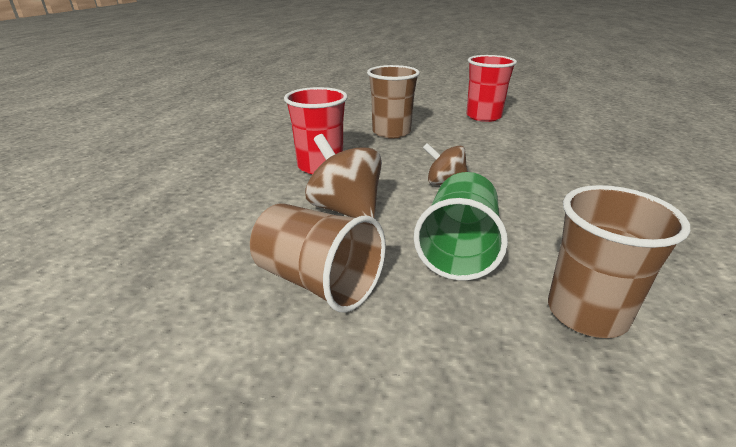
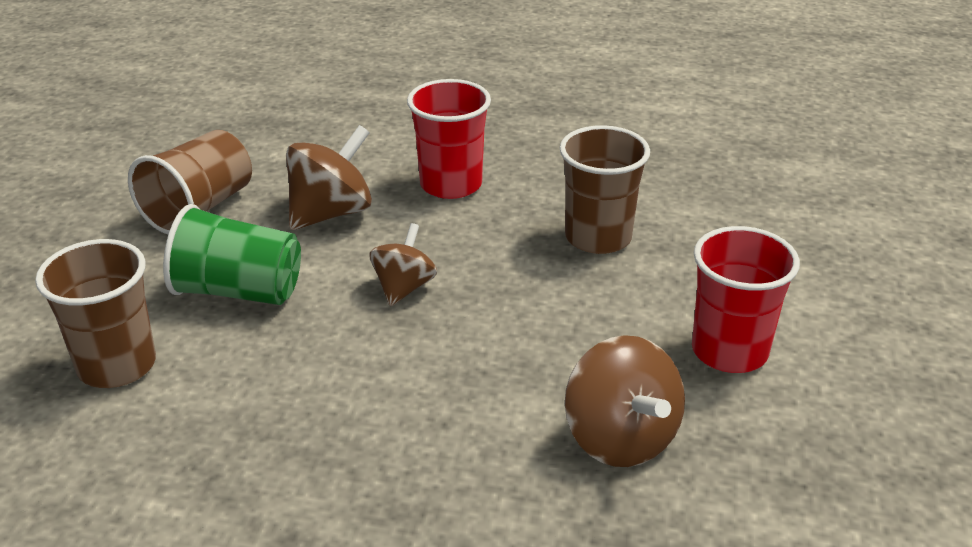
camera: 85 degrees right, 5 degrees up
(555, 138) = (620, 438): none -> brown spinning top

